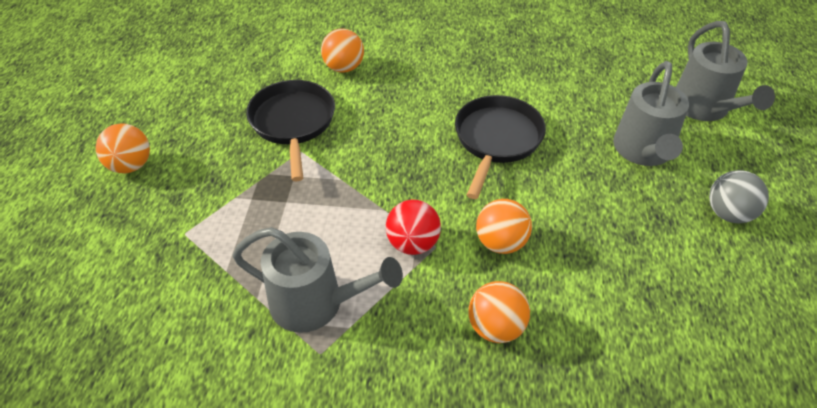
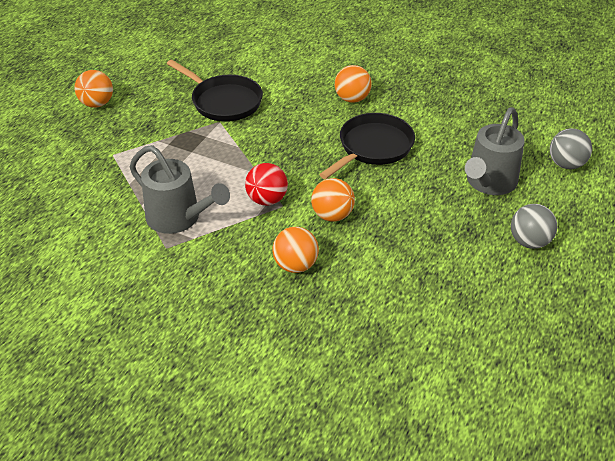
camera: 20 degrees right, 5 degrees down
(293, 123) = (223, 101): black pan -> black pan turned 120 degrees clockwise
(344, 68) = (283, 71): orange ball -> orange ball (352, 99)
(704, 108) = (566, 164): grey watering can -> grey ball

